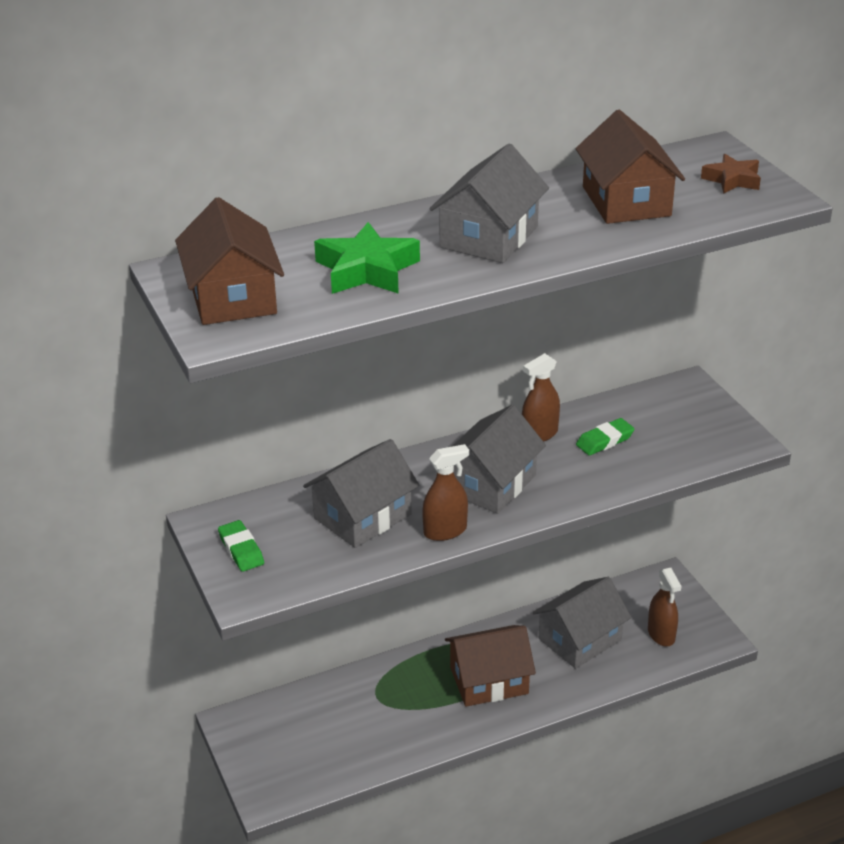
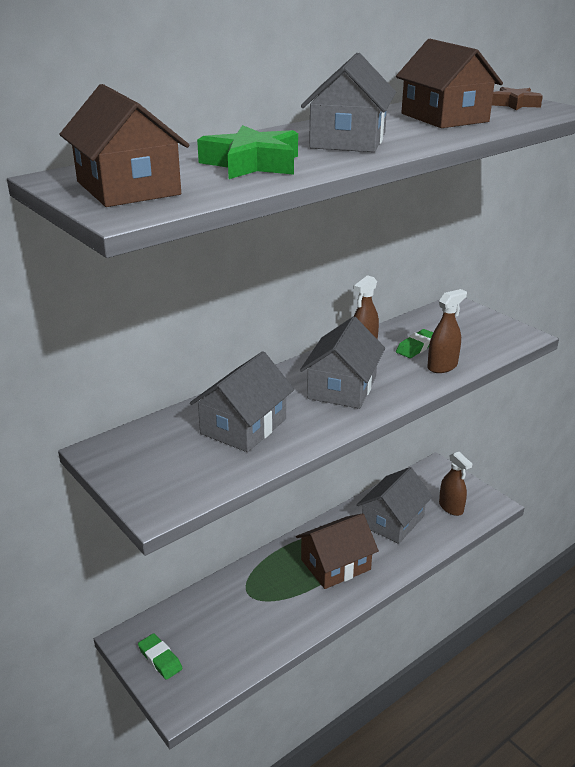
camera: 15 degrees left, 5 degrees down
(241, 550) = (141, 469): green eraser -> green eraser (160, 659)
(445, 531) = (321, 427): brown spray bottle -> brown spray bottle (442, 366)

